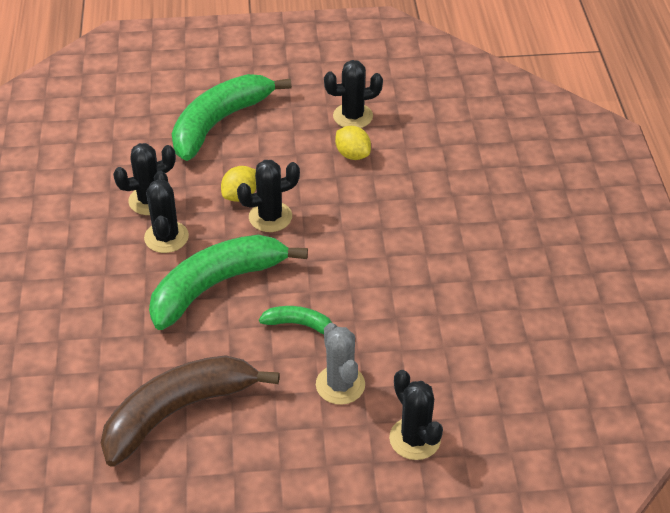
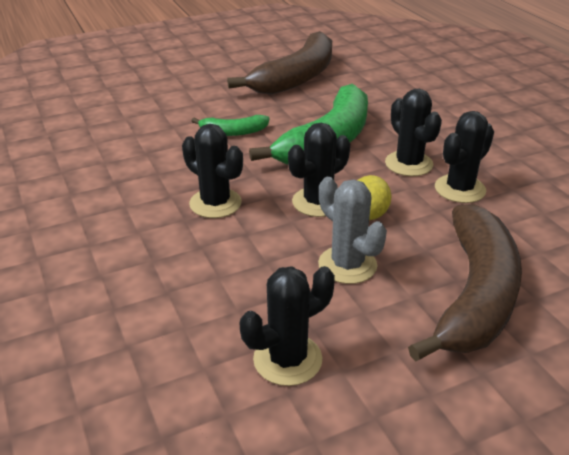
camera: 160 degrees right, 10 degrees down
(219, 123) = (475, 295): green banana -> brown banana
(340, 385) = (181, 108): grey cactus -> grey cactus (347, 265)
(352, 155) = (258, 296): yellow lemon -> none
(415, 439) = (112, 94): black cactus -> black cactus (215, 203)

